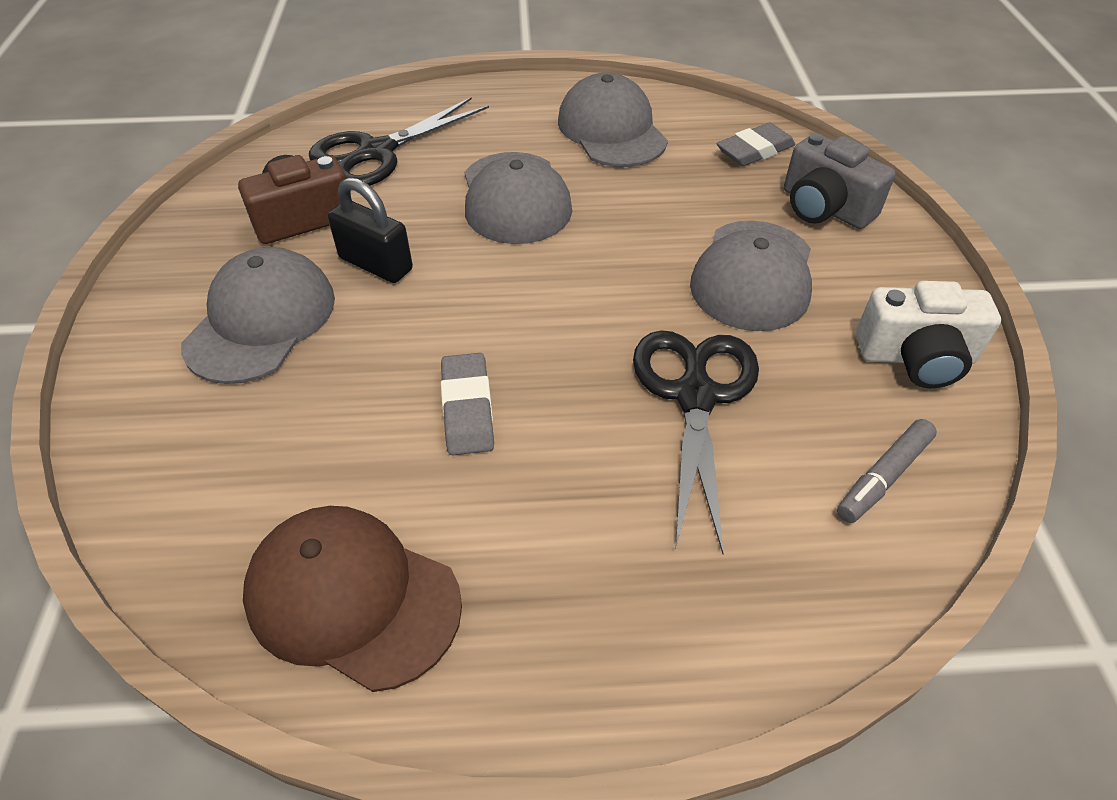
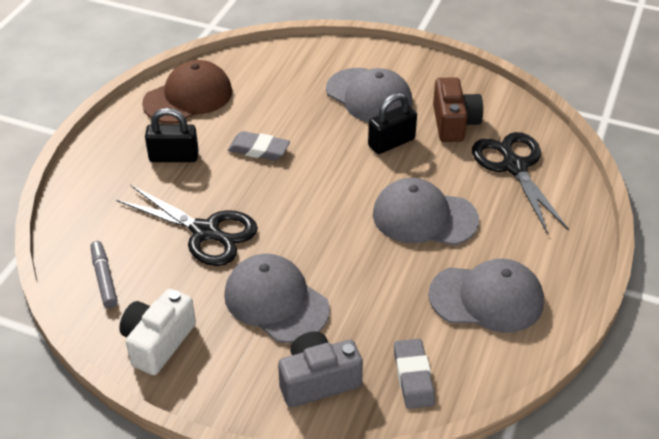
camera: 115 degrees right, 5 degrees down
(552, 527) = (174, 157): none -> black padlock

